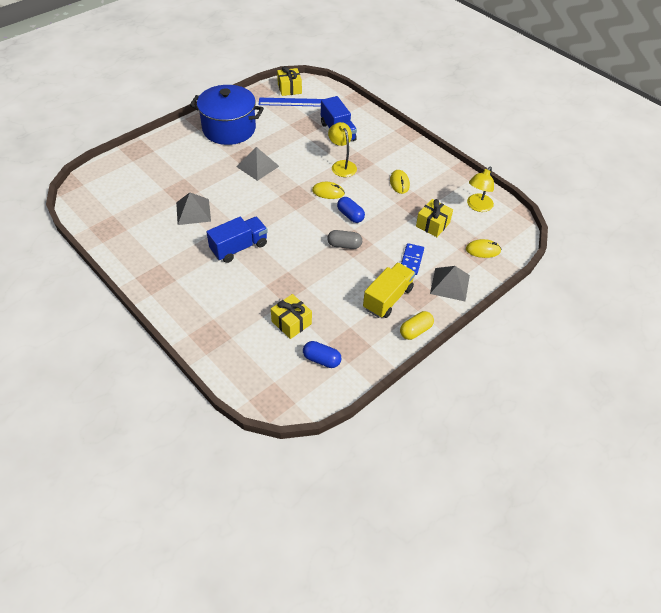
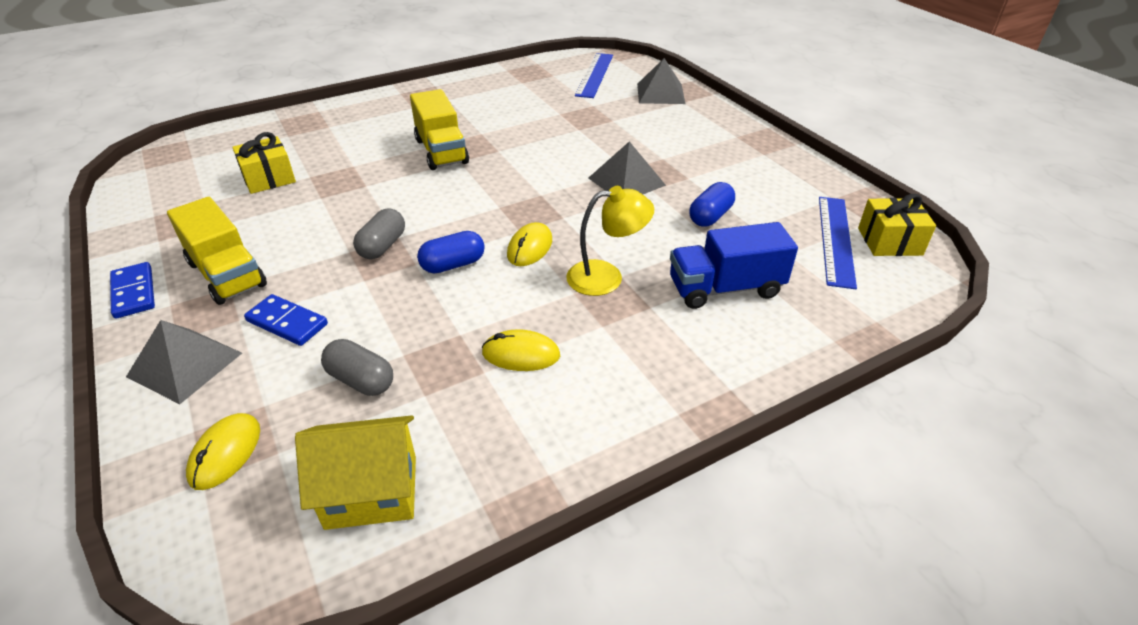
camera: 105 degrees right, 10 degrees down
(111, 194) = (594, 75): none -> blue ruler
(193, 211) = (535, 123): grey pyramid -> grey pyramid (660, 93)
(229, 129) = (737, 163): blue pot -> none
(239, 247) = (441, 151): blue truck -> yellow truck
(321, 359) = (183, 194): blue capsule -> blue capsule (710, 216)
(415, 331) = (133, 292): yellow capsule -> blue domino
(432, 224) = (361, 380): yellow gift -> grey capsule
(477, 206) = (371, 491): yellow lamp -> yellow house

